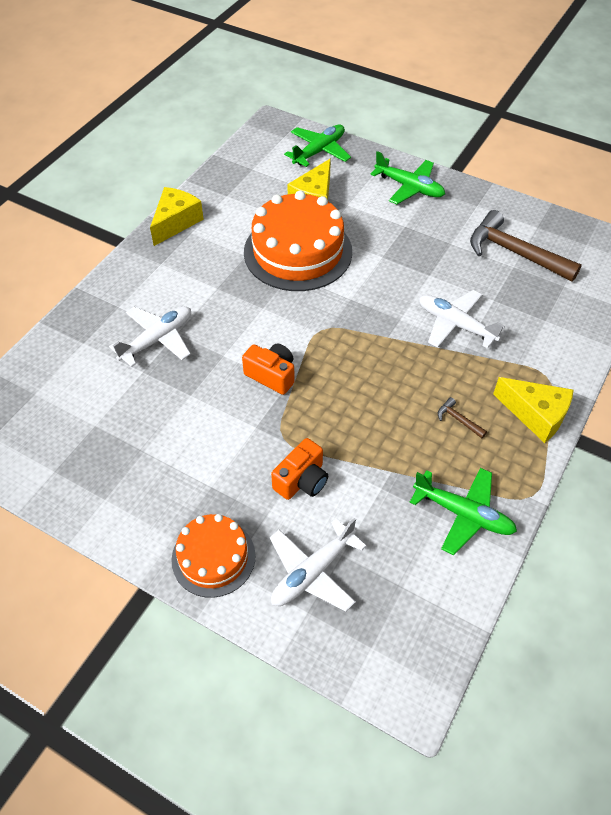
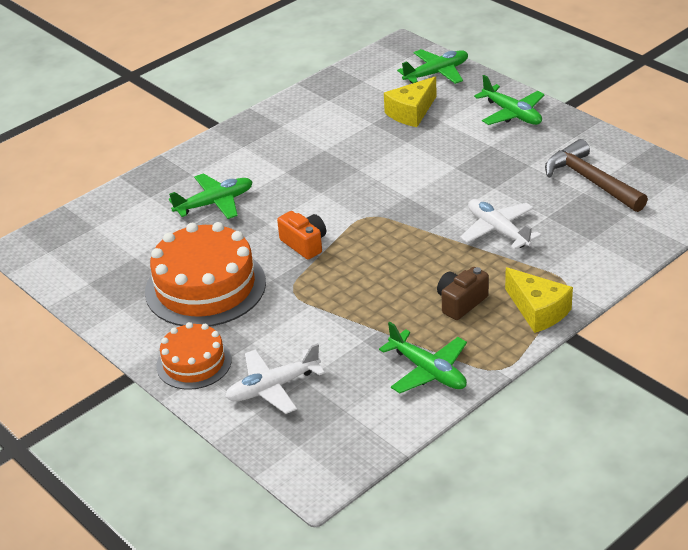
camera: 20 degrees right, 15 degrees down
(157, 339) = (215, 203): white plane -> green plane
(176, 222) = (271, 116): yellow cheese -> none
(298, 252) = (375, 153): orange cake -> orange cake (205, 287)
(302, 480) = (294, 323): orange camera -> none
(458, 420) = (461, 303): brown hammer -> brown camera

